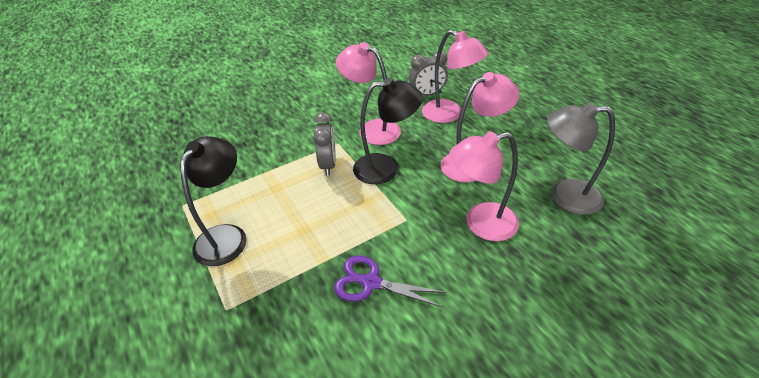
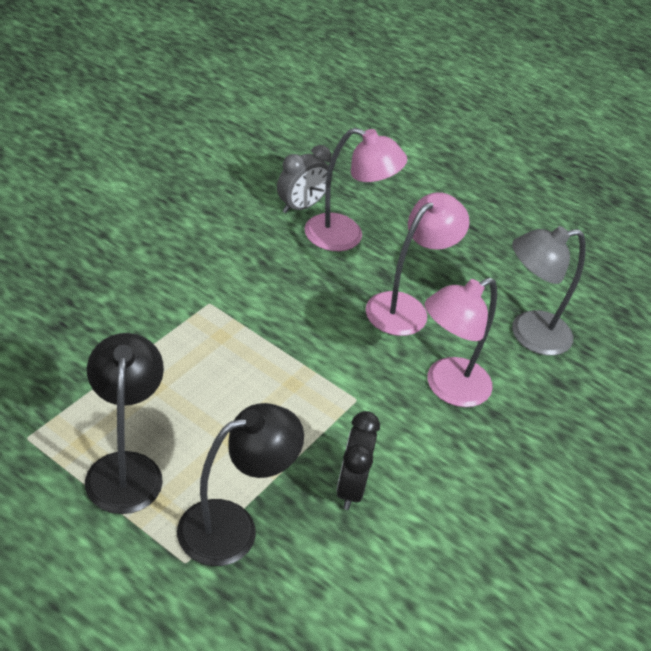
camera: 30 degrees left, 0 degrees up
(328, 165) = (213, 339): grey clock -> none
(370, 282) = (350, 487): purple scissors -> black clock
(371, 129) = (248, 274): pink lamp -> none
(386, 168) = (296, 331): black lamp -> black lamp (233, 526)

